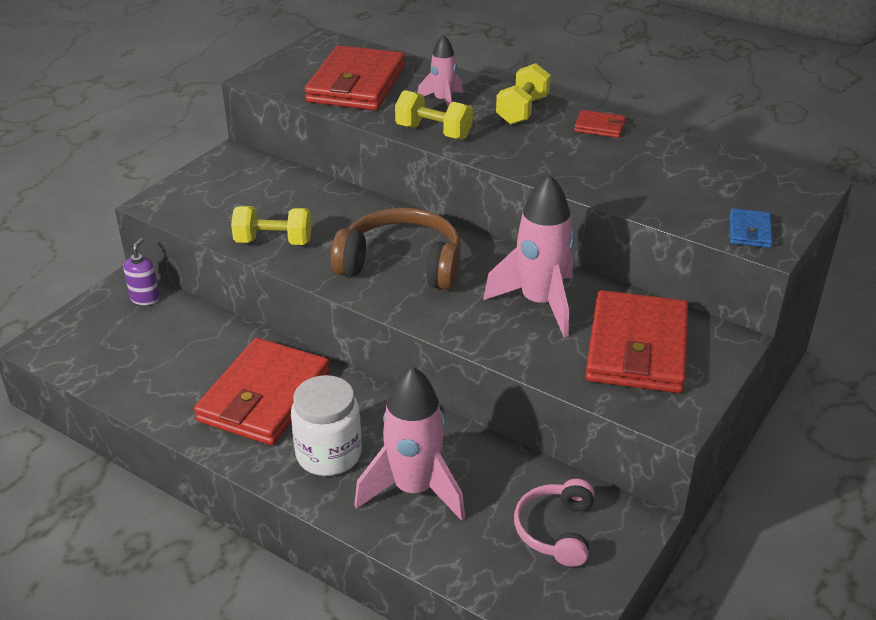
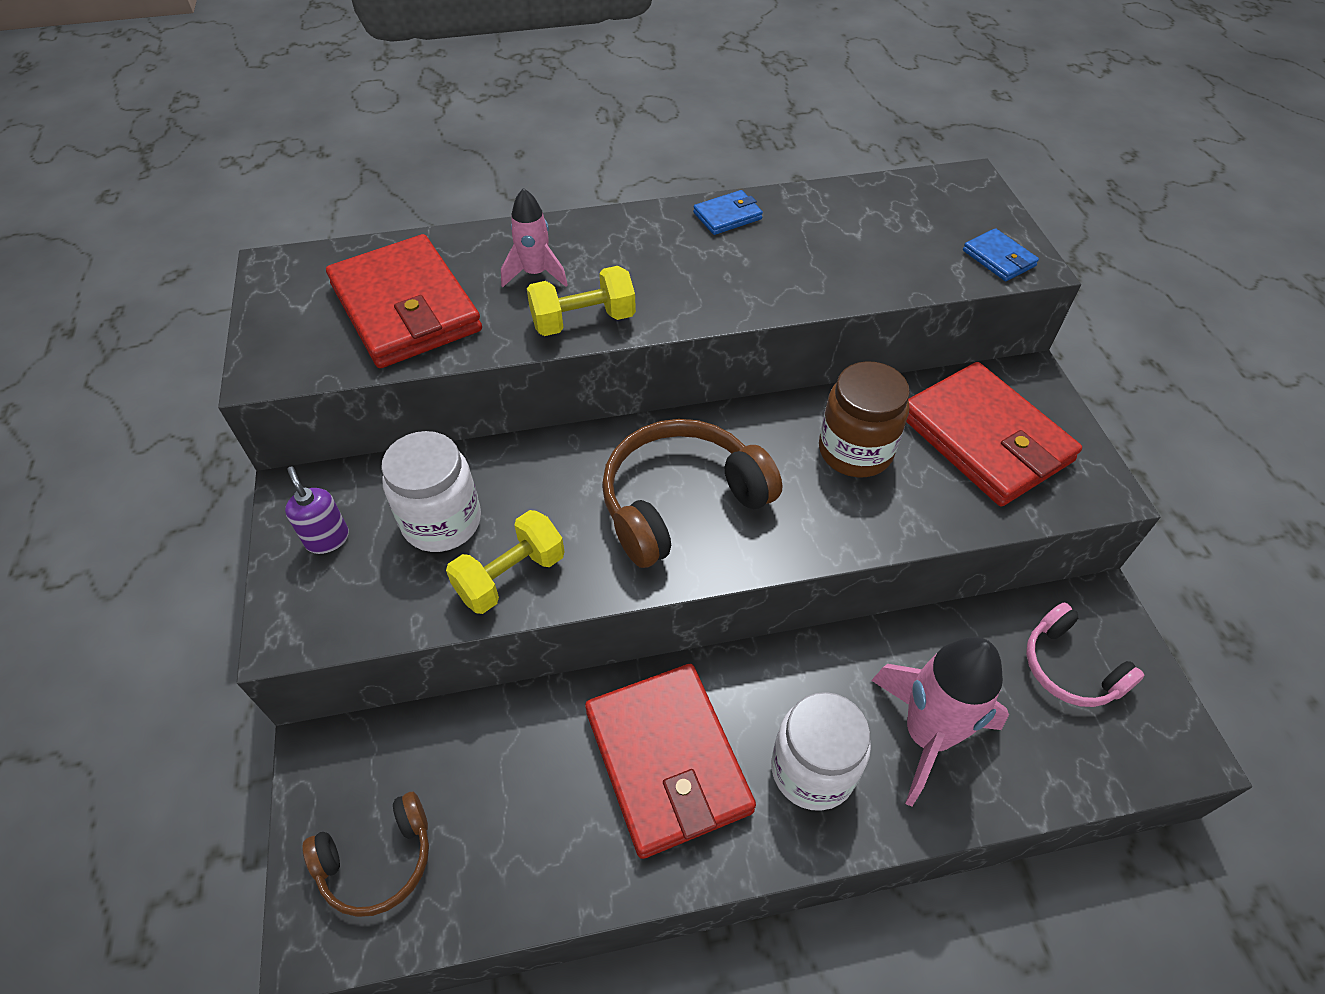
camera: 45 degrees left, 15 degrees up
(96, 338) = (377, 861): none -> brown headphones
(145, 298) = (368, 754): purple soap dispenser -> purple soap dispenser (327, 539)
(276, 203) = (442, 521): none -> white jar
(522, 110) = (631, 238): yellow dumbbell -> none
(539, 303) = (855, 451): pink rocket -> brown jar
(599, 127) = (727, 216): red wallet -> blue wallet

